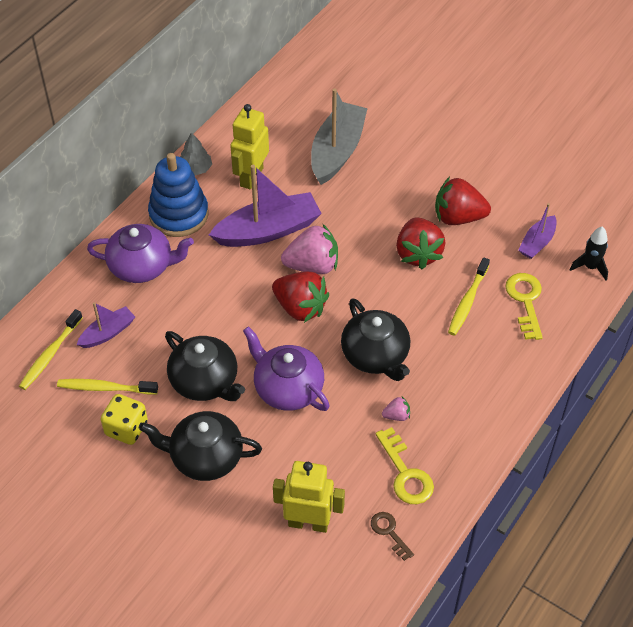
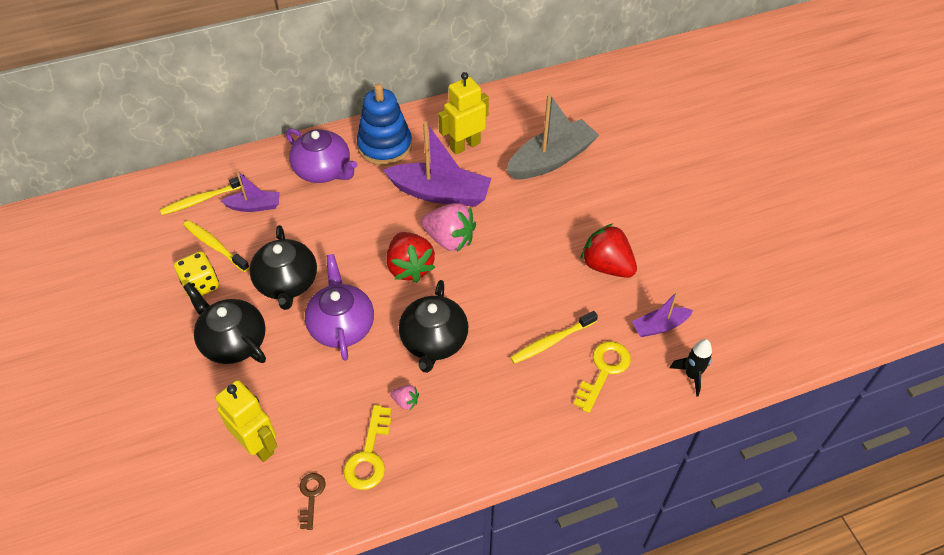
camera: 35 degrees right, 0 degrees up
(195, 169) = (428, 118): grey tree -> none
(418, 254) = (544, 277): red strawberry -> none

